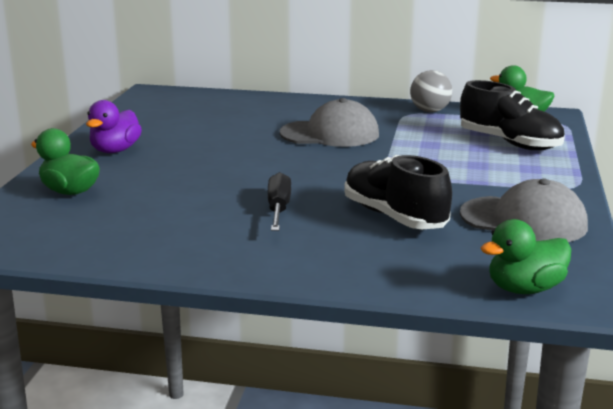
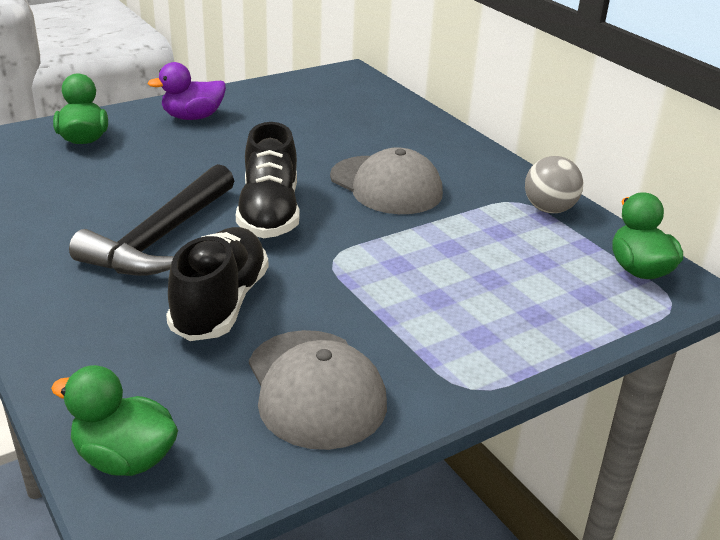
camera: 45 degrees right, 10 degrees up
(278, 209) = (161, 237): black screwdriver -> black hammer
(509, 143) = (538, 293): black shoe -> black shoe (269, 213)

